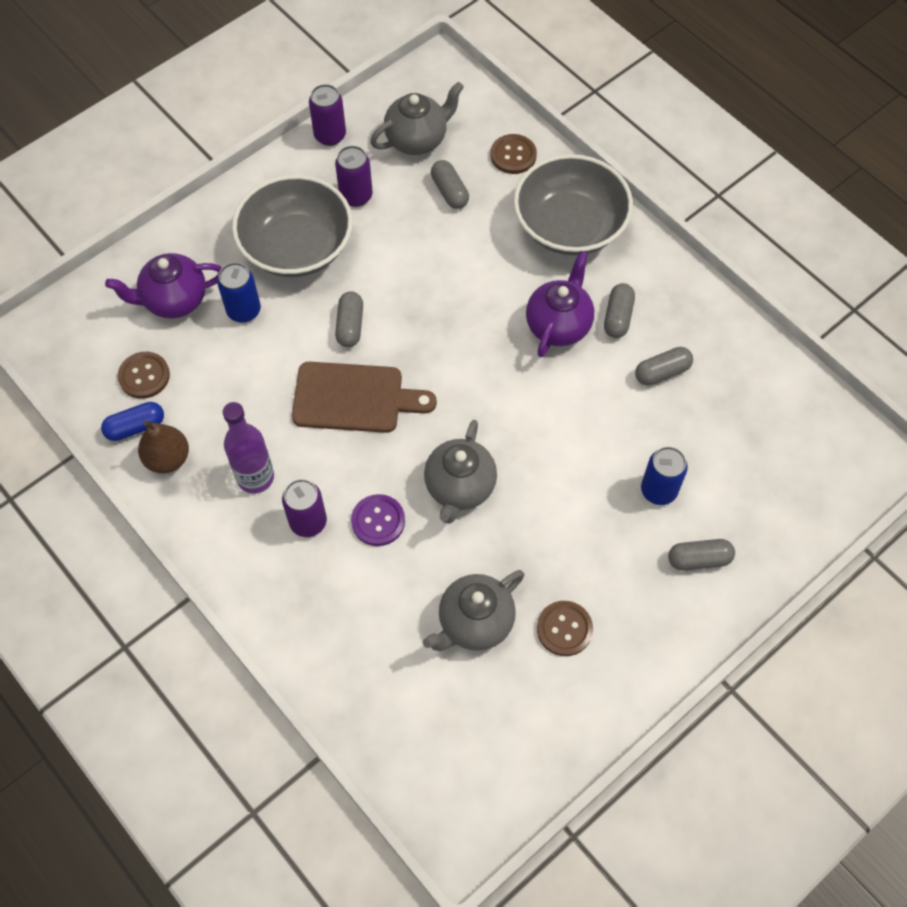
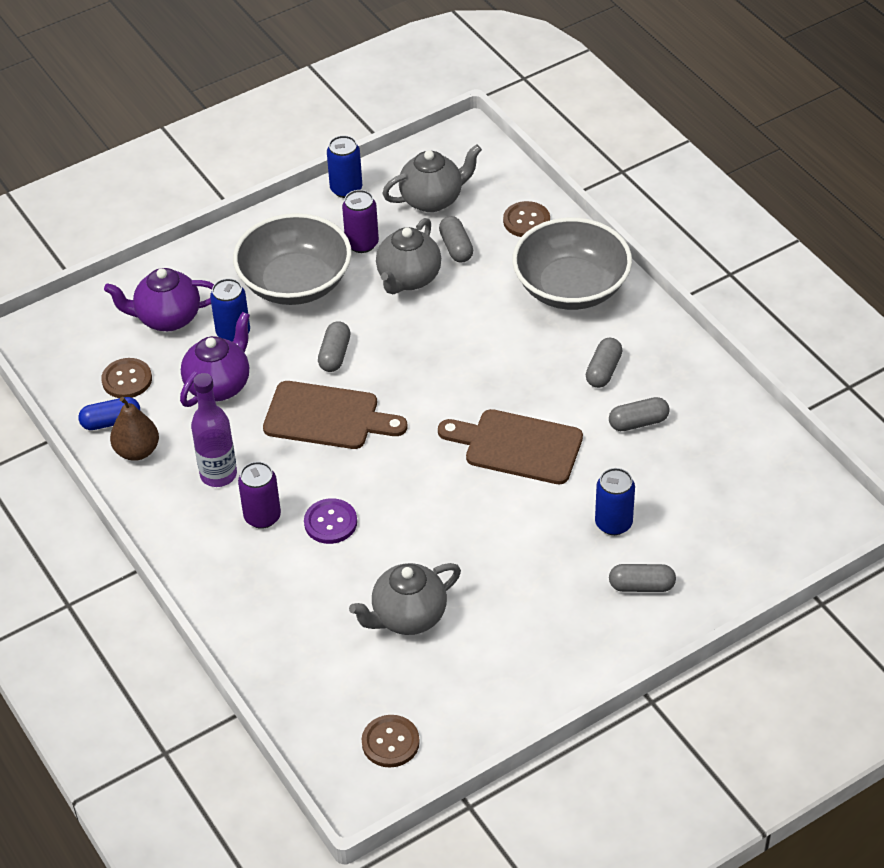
camera: 10 degrees right, 15 degrees down
(330, 135) = (346, 189): purple can -> blue can
(459, 488) = (416, 502): grey teapot -> grey teapot (408, 279)
(549, 412) = (517, 446): none -> brown cutting board
(558, 325) = (542, 372): purple teapot -> purple teapot (219, 385)
(564, 629) = (495, 631): brown button -> brown button (390, 742)

